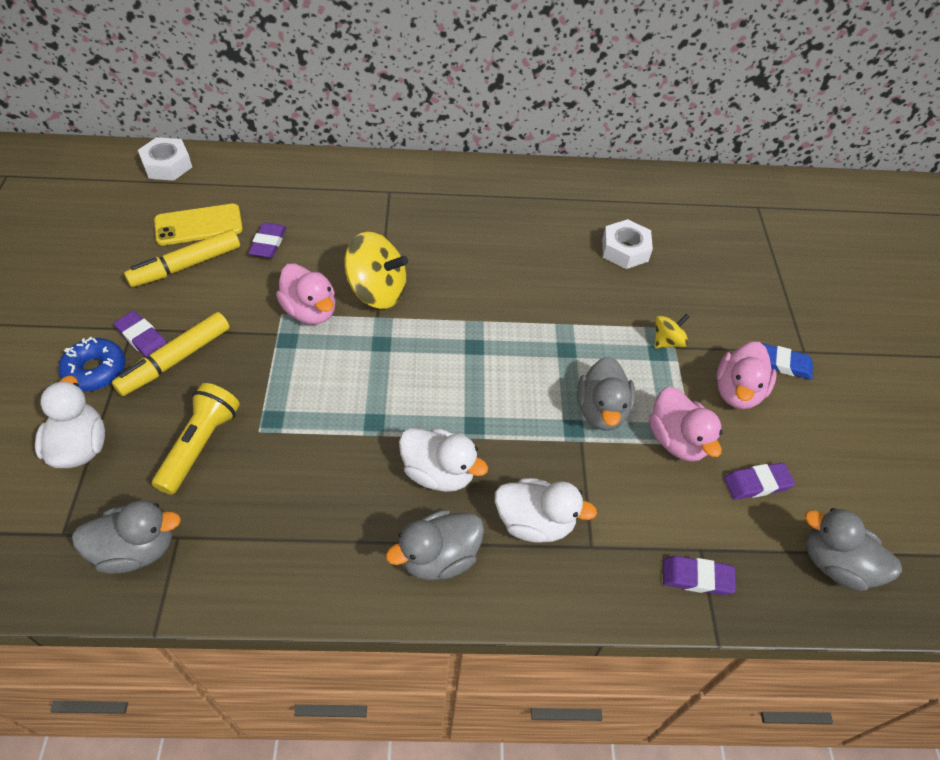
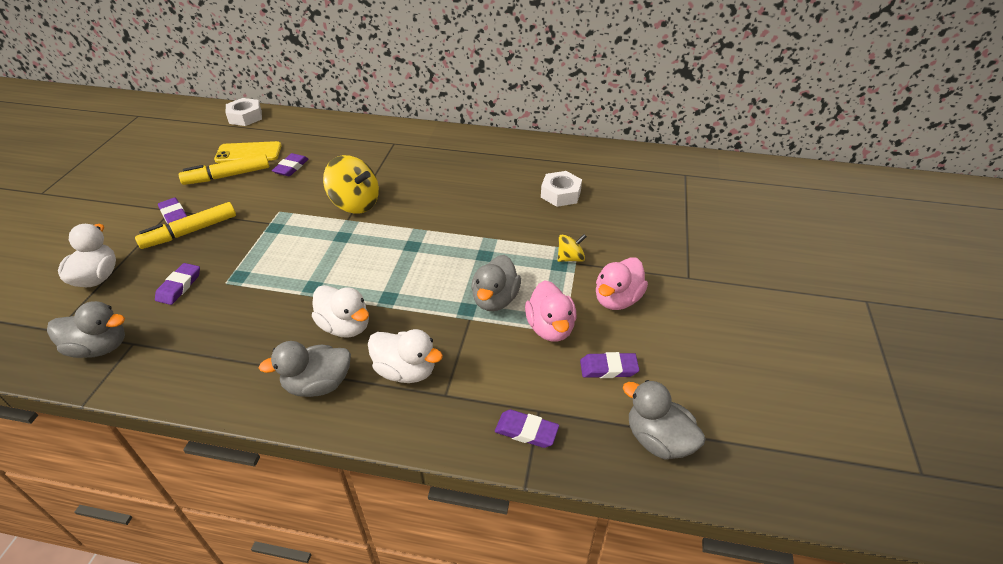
camera: 15 degrees right, 10 degrees down
(95, 370) = (133, 232): blue donut -> none
(200, 445) = (179, 286): yellow flashlight -> purple eraser
(310, 311) = (300, 211): pink duck -> none
(783, 364) = (666, 284): blue eraser -> none

